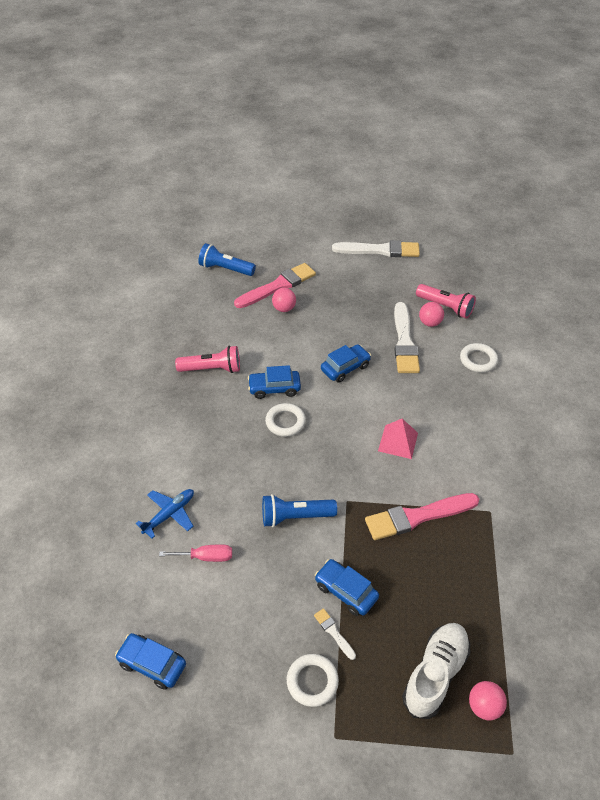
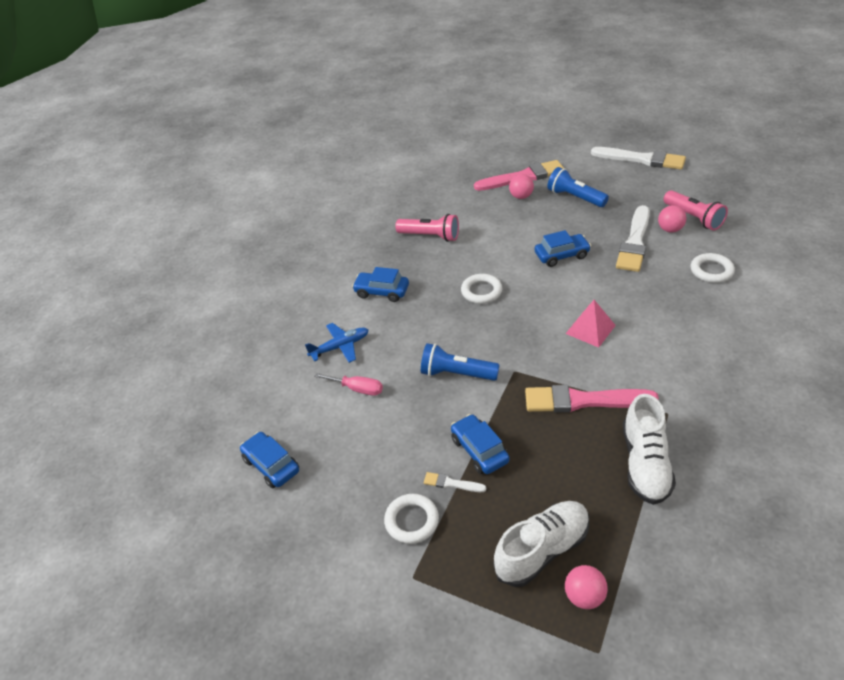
camera: 25 degrees right, 5 degrees down
(225, 269) = (478, 157): blue flashlight -> blue flashlight (575, 197)
(274, 388) = (483, 261): blue car -> blue car (382, 292)
(334, 632) = (451, 483): white brush -> white brush turned 60 degrees counterclockwise
(488, 565) = (645, 463): none -> white shoe

